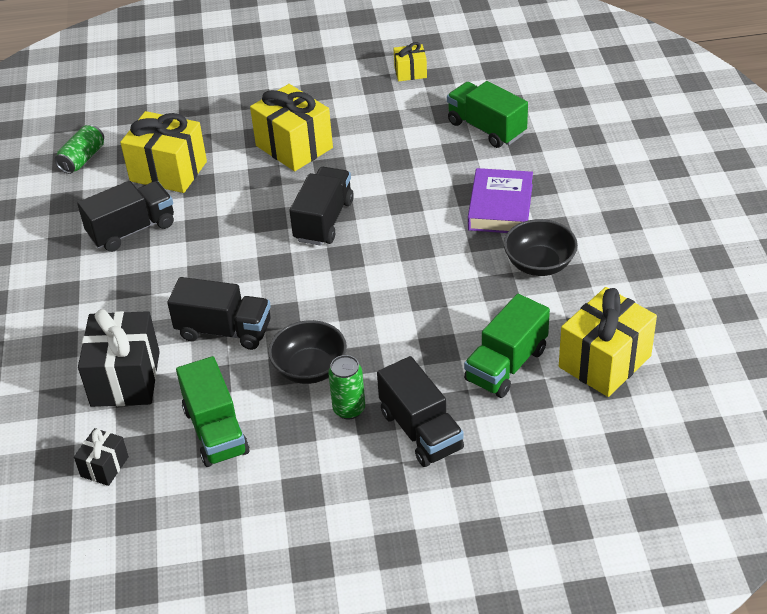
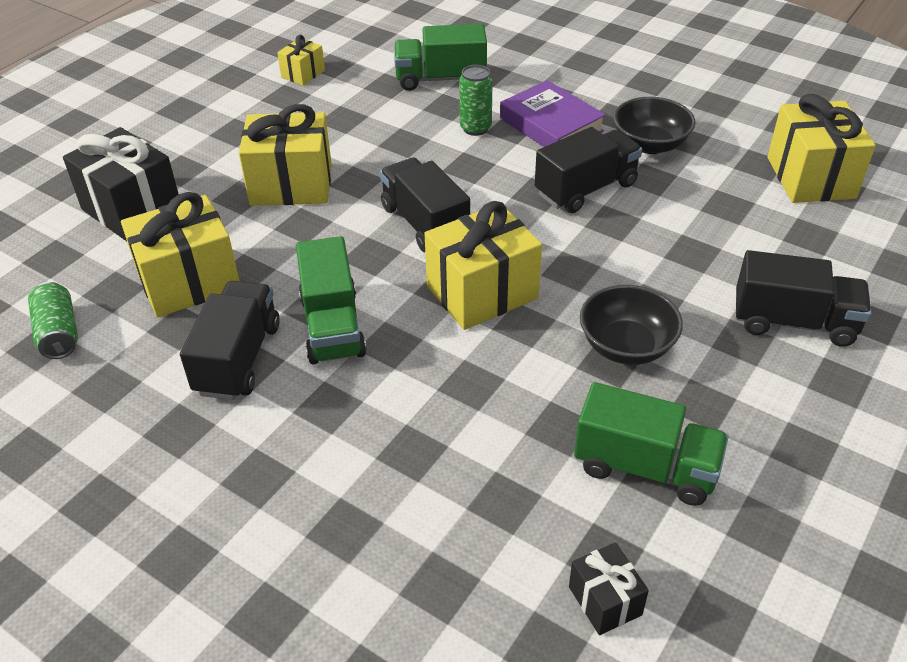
camera: 50 degrees left, 0 degrees up
(125, 378) = (475, 498): black gift -> black gift (132, 209)
(224, 331) = (495, 376): black truck -> black truck (586, 189)
(289, 282) = (482, 292): none -> yellow gift
(349, 409) = (715, 351): green can -> green can (475, 128)
(506, 365) = (758, 228): green truck -> green truck (332, 326)

